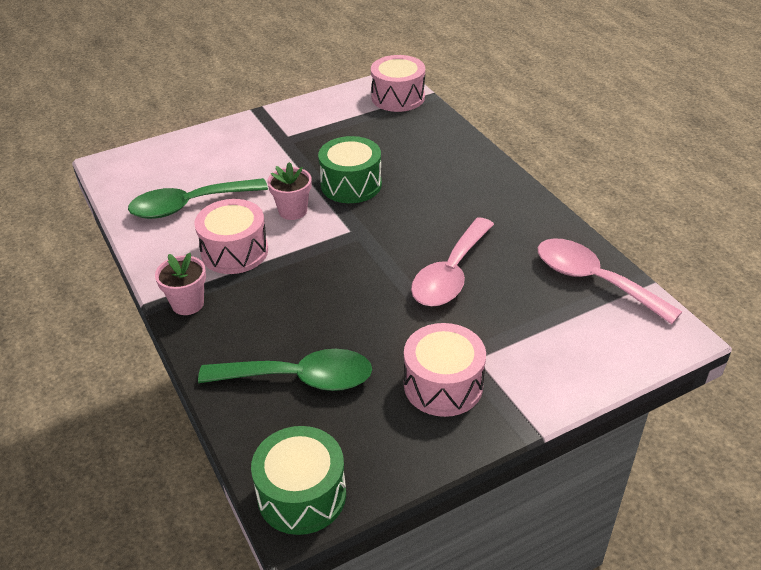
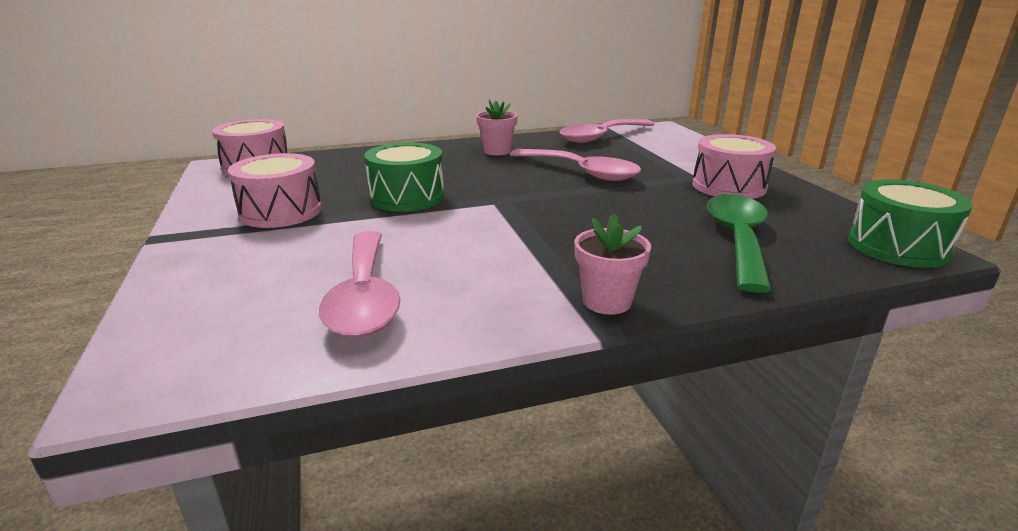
camera: 80 degrees left, 15 degrees down
(189, 205) = (364, 297): green spoon -> pink spoon
(234, 251) = (501, 265): pink drum -> pink drum (281, 211)
(293, 211) = (435, 228): pink flower pot -> pink flower pot (497, 151)

